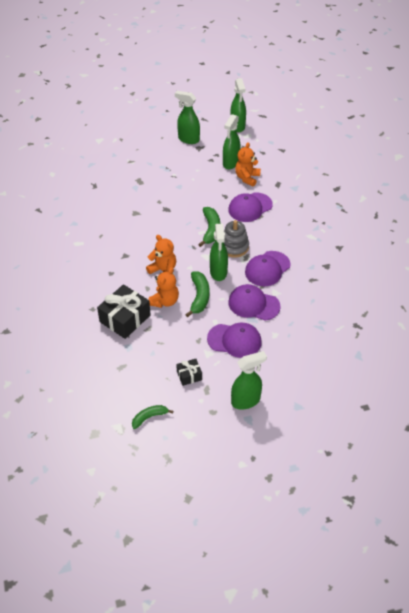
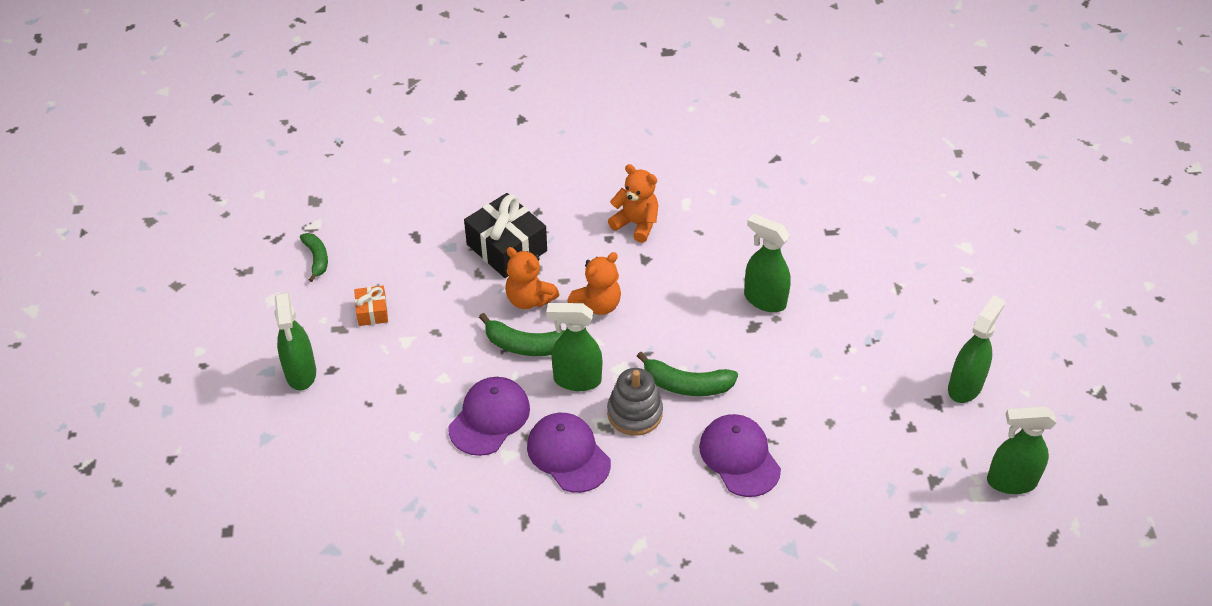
camera: 100 degrees right, 0 degrees up
(189, 375) = (372, 312): black gift -> orange gift
(231, 163) = (881, 448): green spray bottle -> green spray bottle (764, 300)
(234, 340) = (420, 378): purple cap -> none
(247, 178) = (830, 468): orange teddy bear -> orange teddy bear (636, 224)

